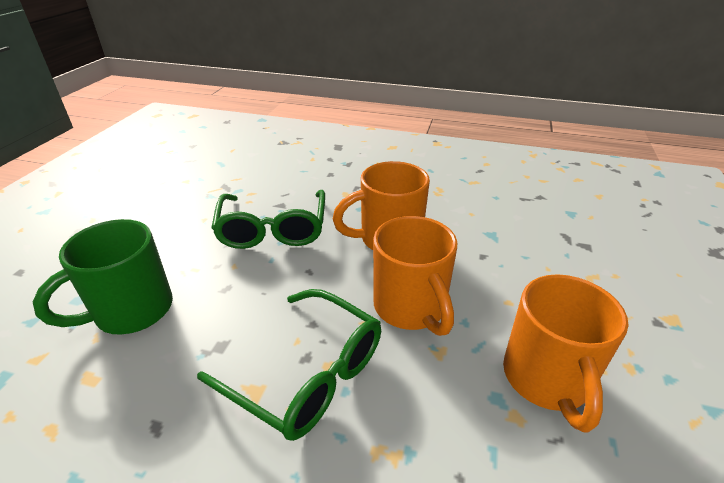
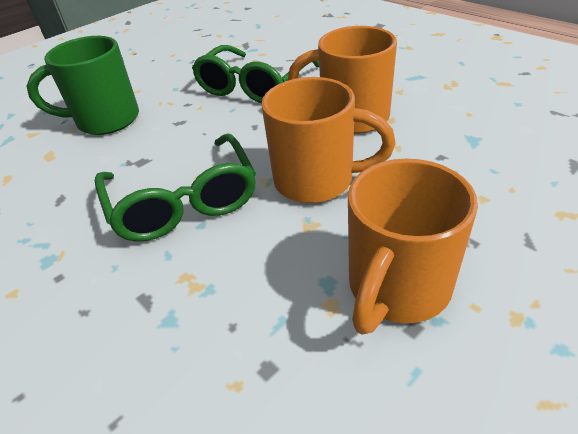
camera: 35 degrees right, 5 degrees up
(410, 308) = (317, 181): orange mug -> orange mug turned 90 degrees counterclockwise

